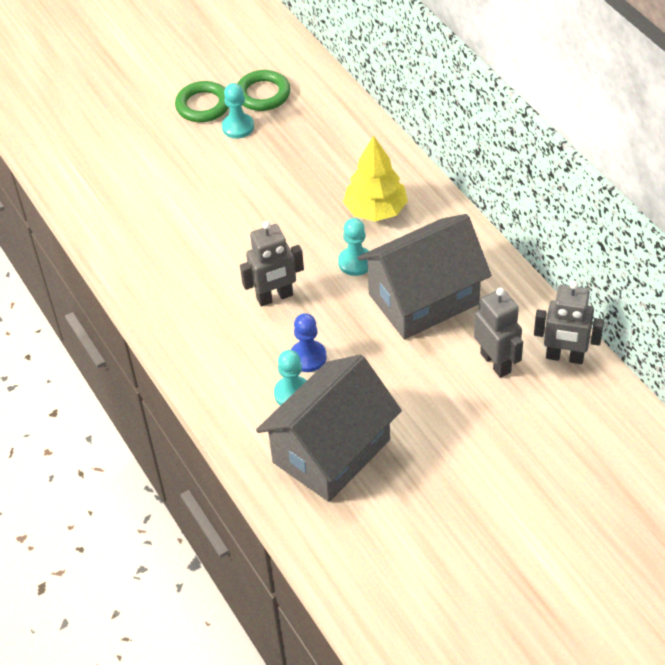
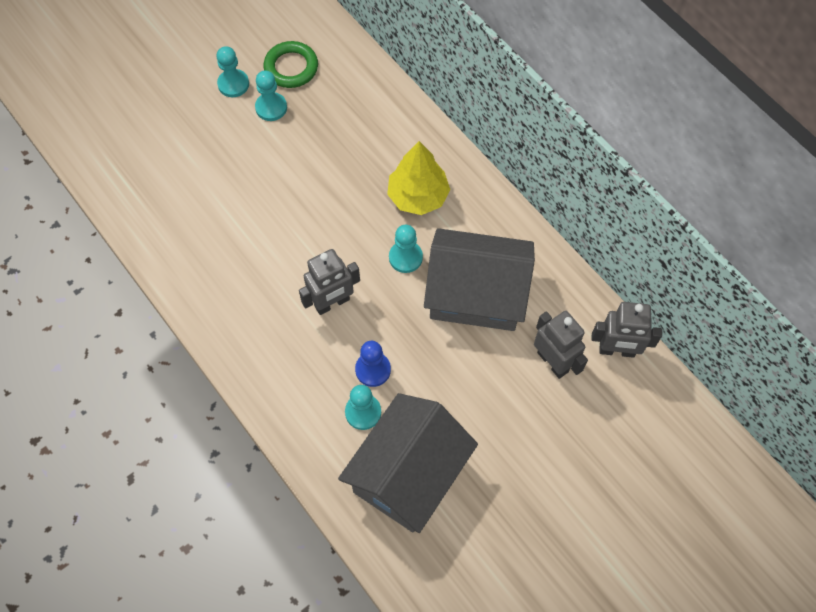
camera: 10 degrees left, 15 degrees up
(203, 105) = (233, 84): green ring -> turquoise pawn
(423, 299) = (476, 295): grey house -> grey house turned 45 degrees clockwise

